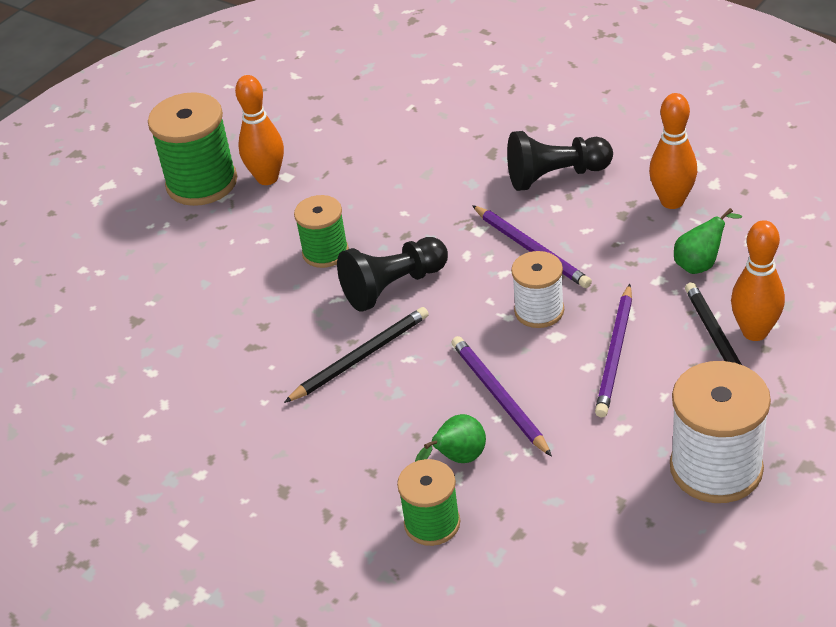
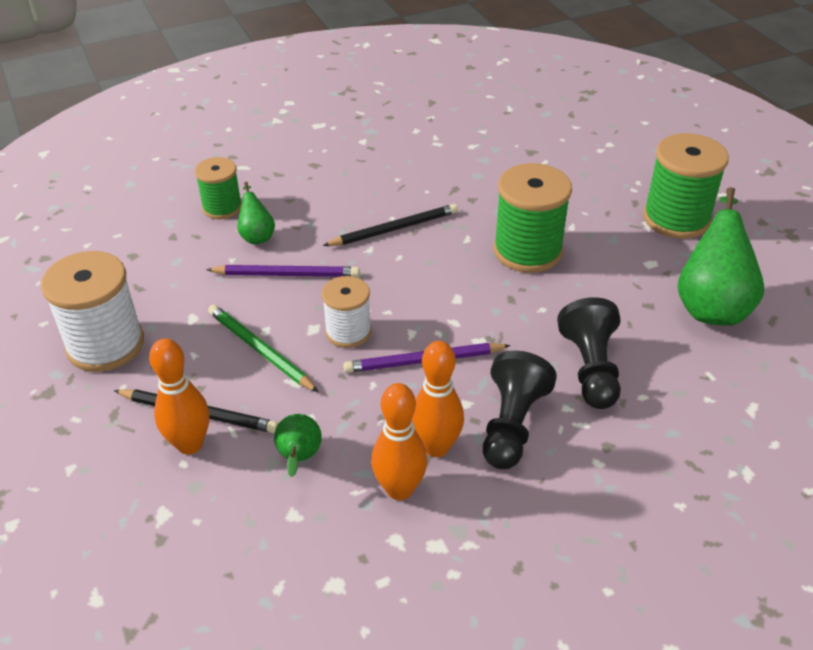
camera: 115 degrees right, 0 degrees up
(267, 178) = (655, 252): orange bowling pin -> orange bowling pin (436, 447)
(321, 129) = (711, 305): none -> green pear
(325, 252) = (527, 251): green spool -> green spool, size x1.64
(360, 357) = (394, 229): black pencil -> black pencil turned 105 degrees counterclockwise
(393, 286) = (453, 269): black pawn -> black pawn (590, 369)
(615, 354) = (260, 350): purple pencil -> green pencil

